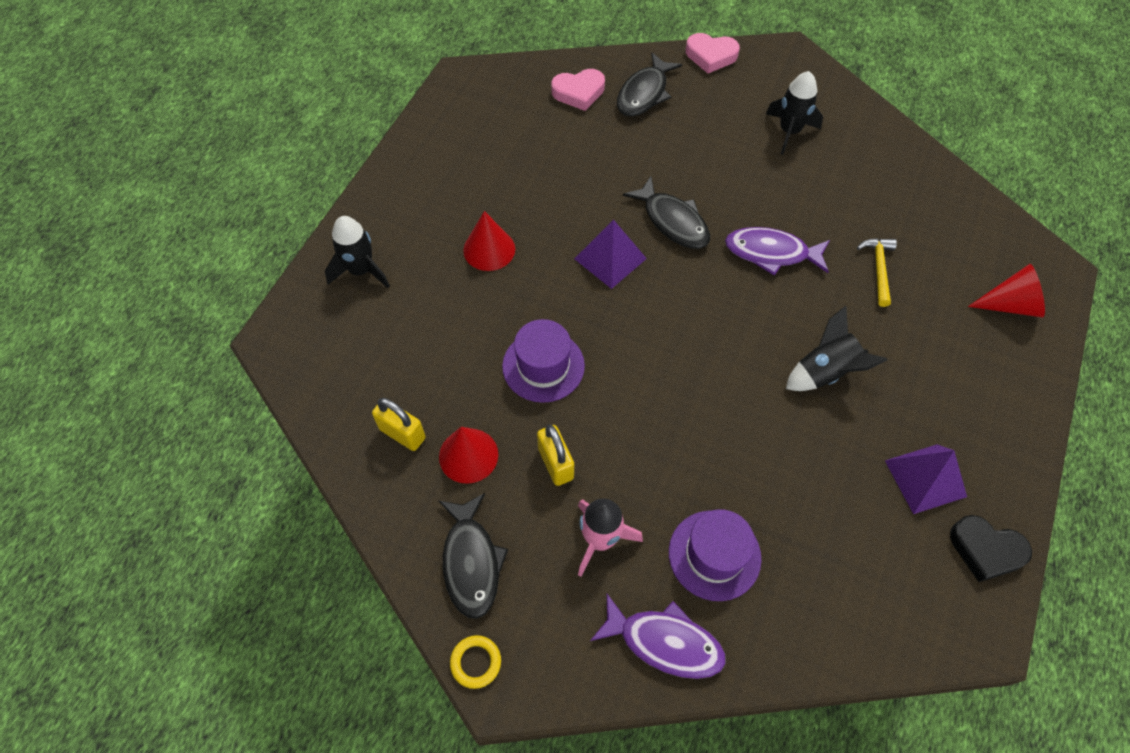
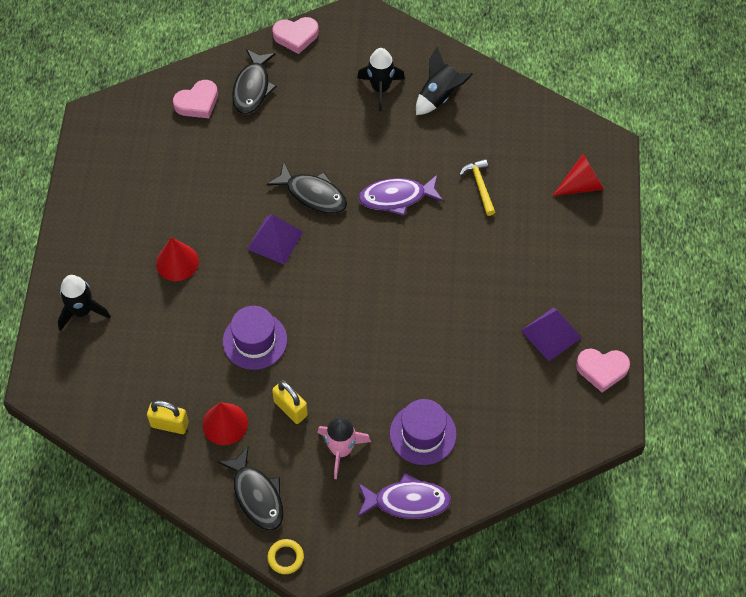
camera: 20 degrees left, 0 degrees up
(825, 372) = (462, 279): black rocket -> black rocket (439, 96)
(985, 550) = (602, 370): black heart -> pink heart

